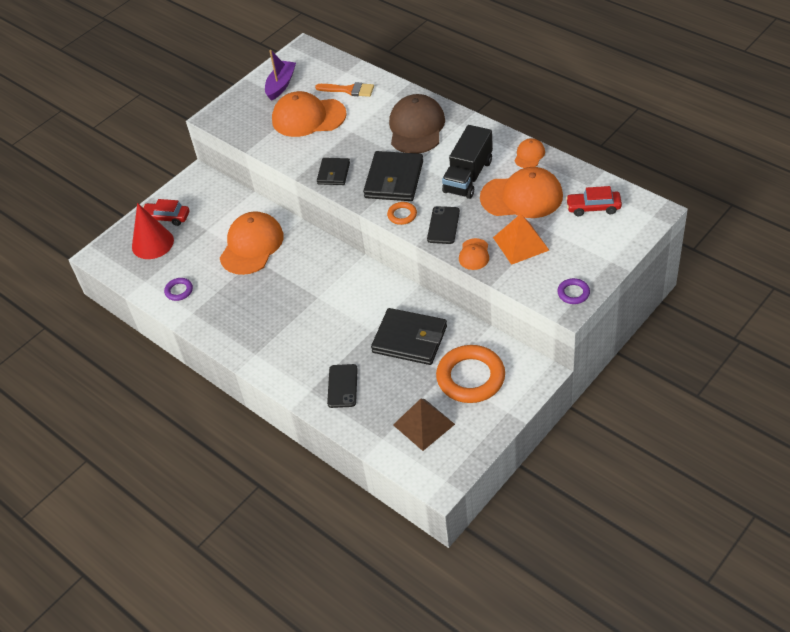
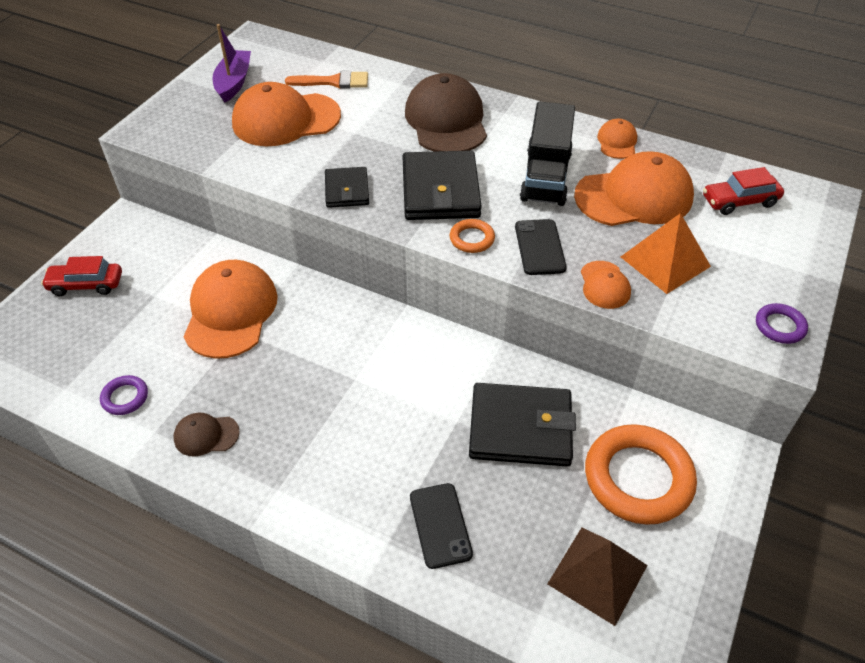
camera: 20 degrees left, 0 degrees up
(152, 243) = (69, 326): red cone -> none
(221, 318) = (206, 435): none -> brown cap

